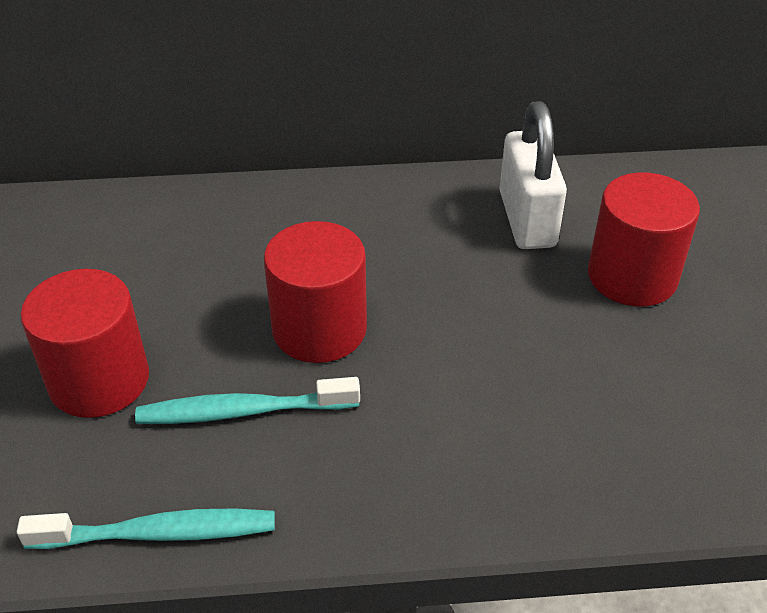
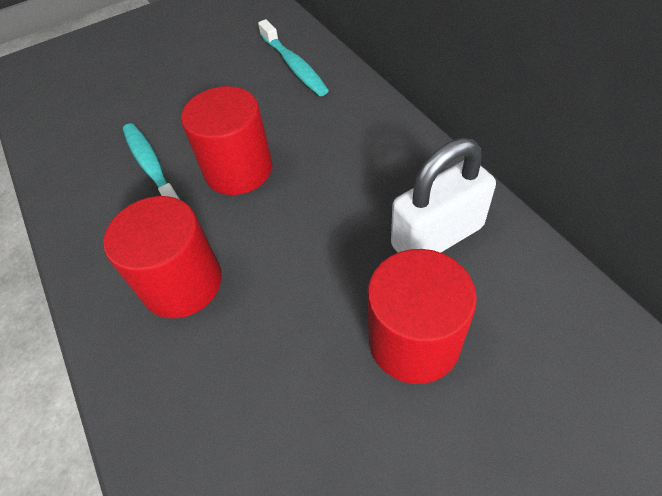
camera: 70 degrees right, 10 degrees up
(99, 380) = (154, 102): red cylinder -> red cylinder (182, 283)
(159, 533) = (54, 177): turquoise toothbrush -> turquoise toothbrush (294, 65)

